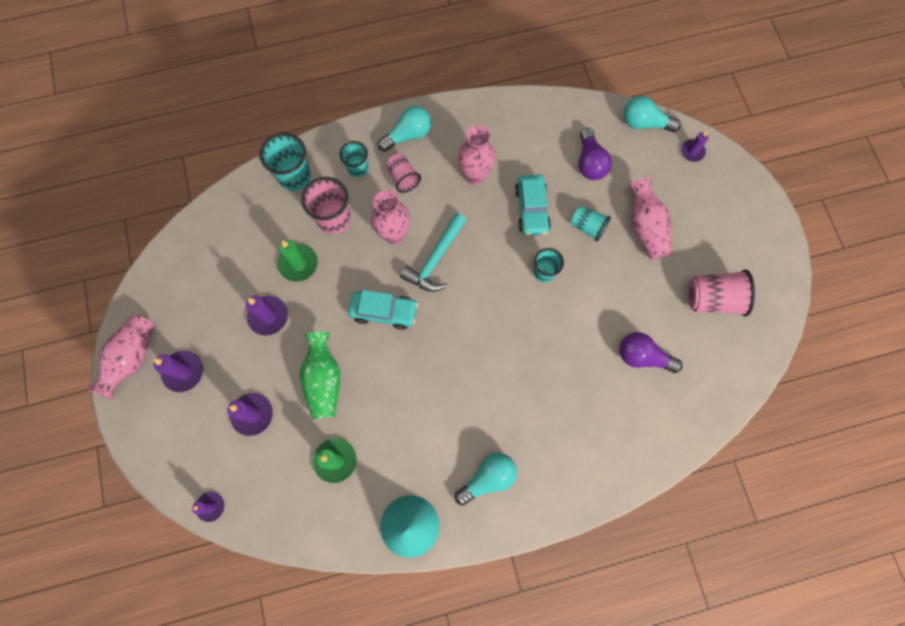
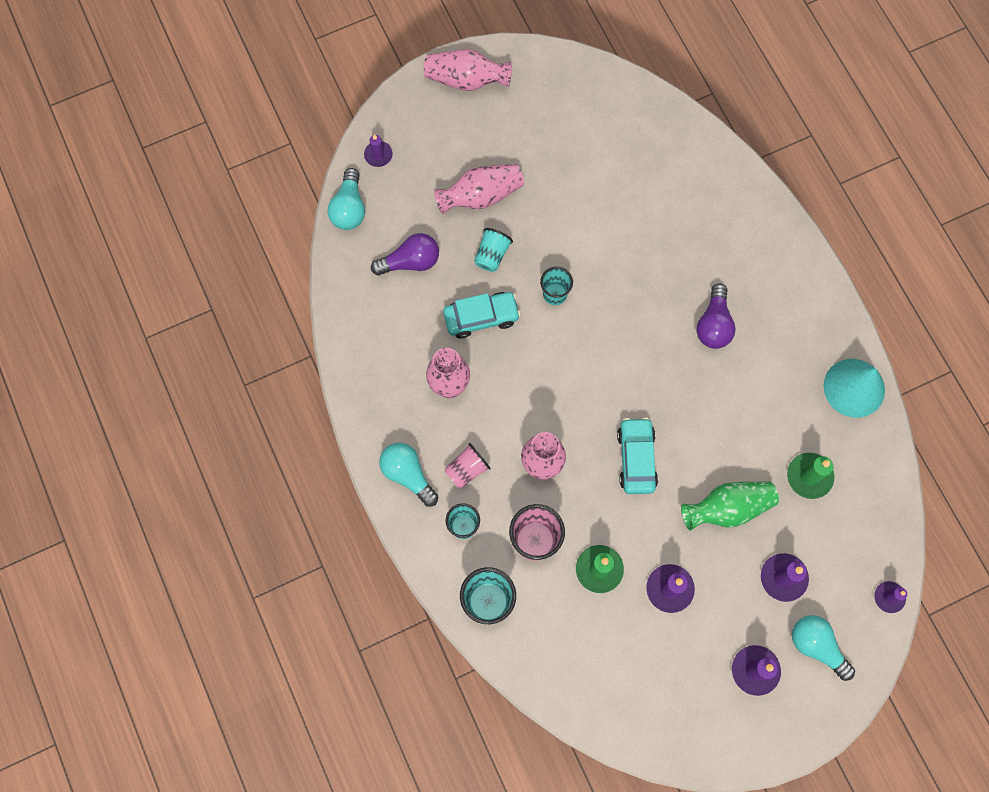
camera: 100 degrees left, 0 degrees up
(132, 358) = (753, 737): pink vase -> pink vase (466, 80)
(436, 259) = (562, 413): turquoise hammer -> none
(488, 478) = (788, 319): turquoise light bulb -> turquoise light bulb (816, 646)
(642, 356) = (628, 185): purple light bulb -> purple light bulb (713, 324)
(712, 299) = (551, 123): pink cup -> none

